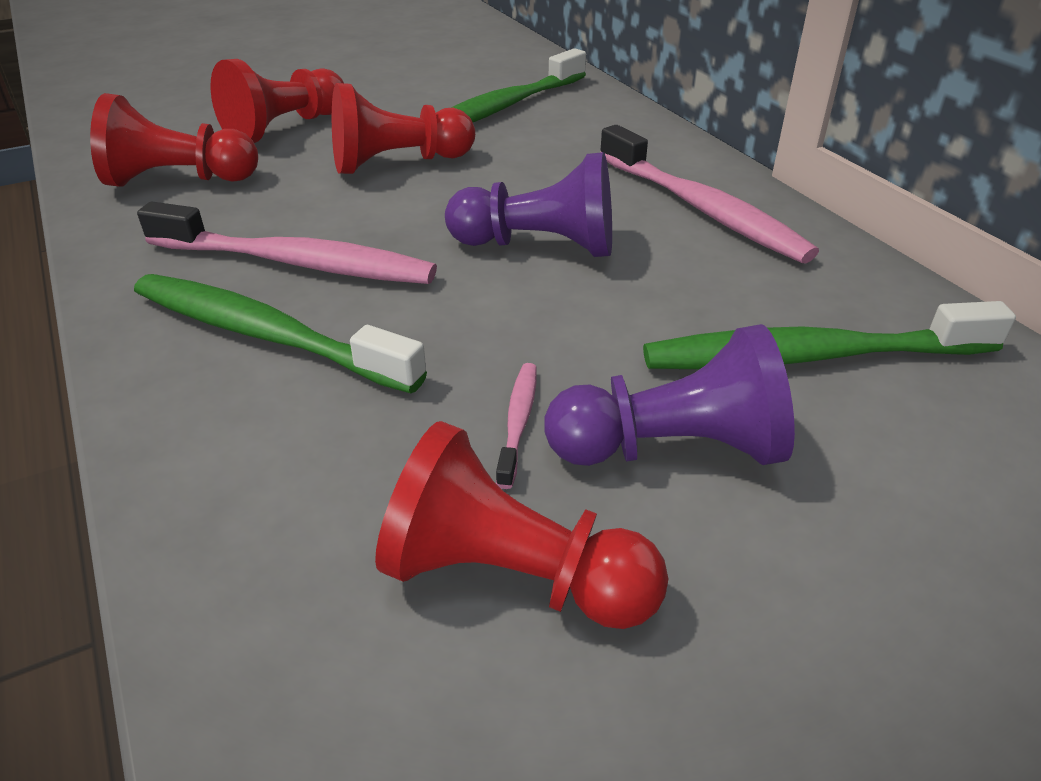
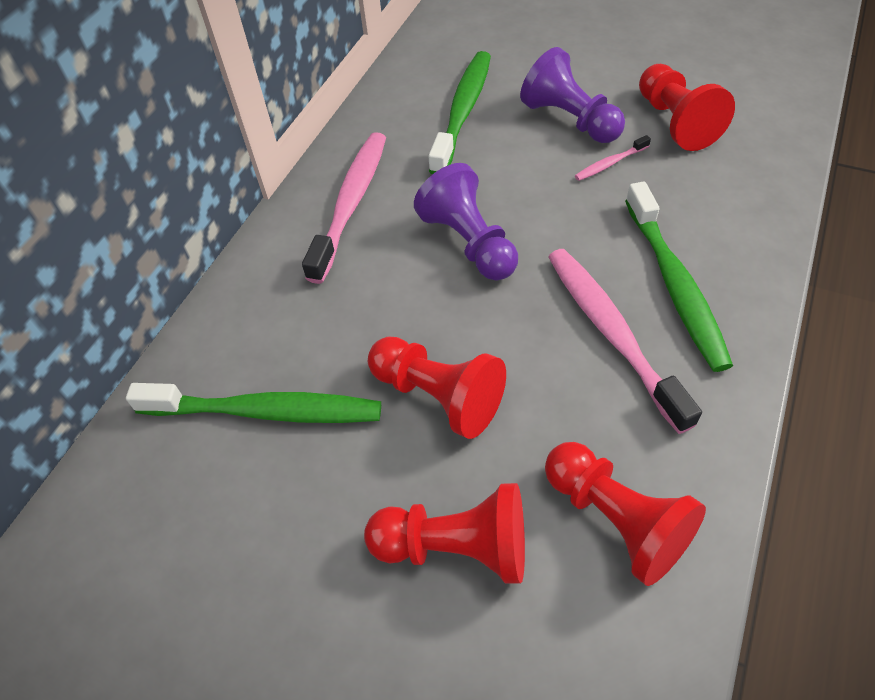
camera: 125 degrees left, 15 degrees up
(811, 356) = (463, 112): green toothbrush -> green toothbrush turned 120 degrees counterclockwise

